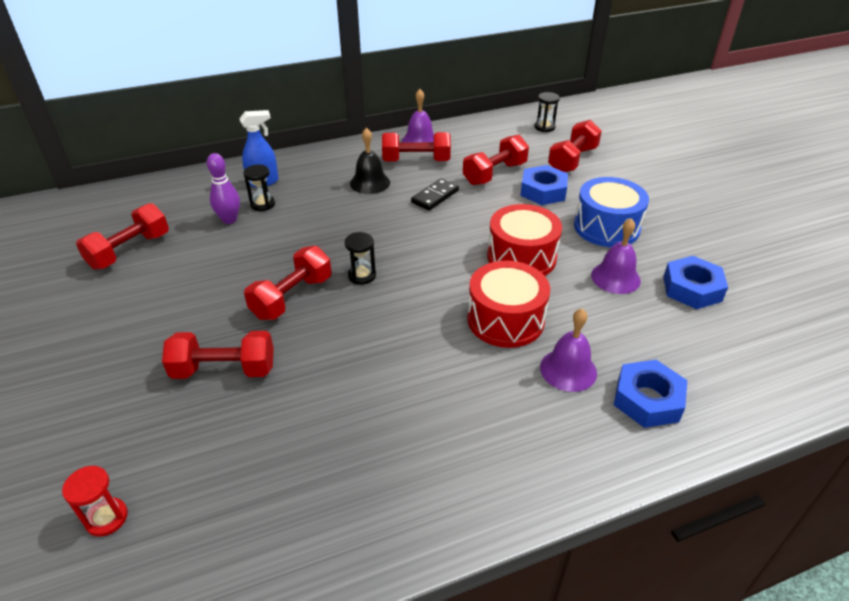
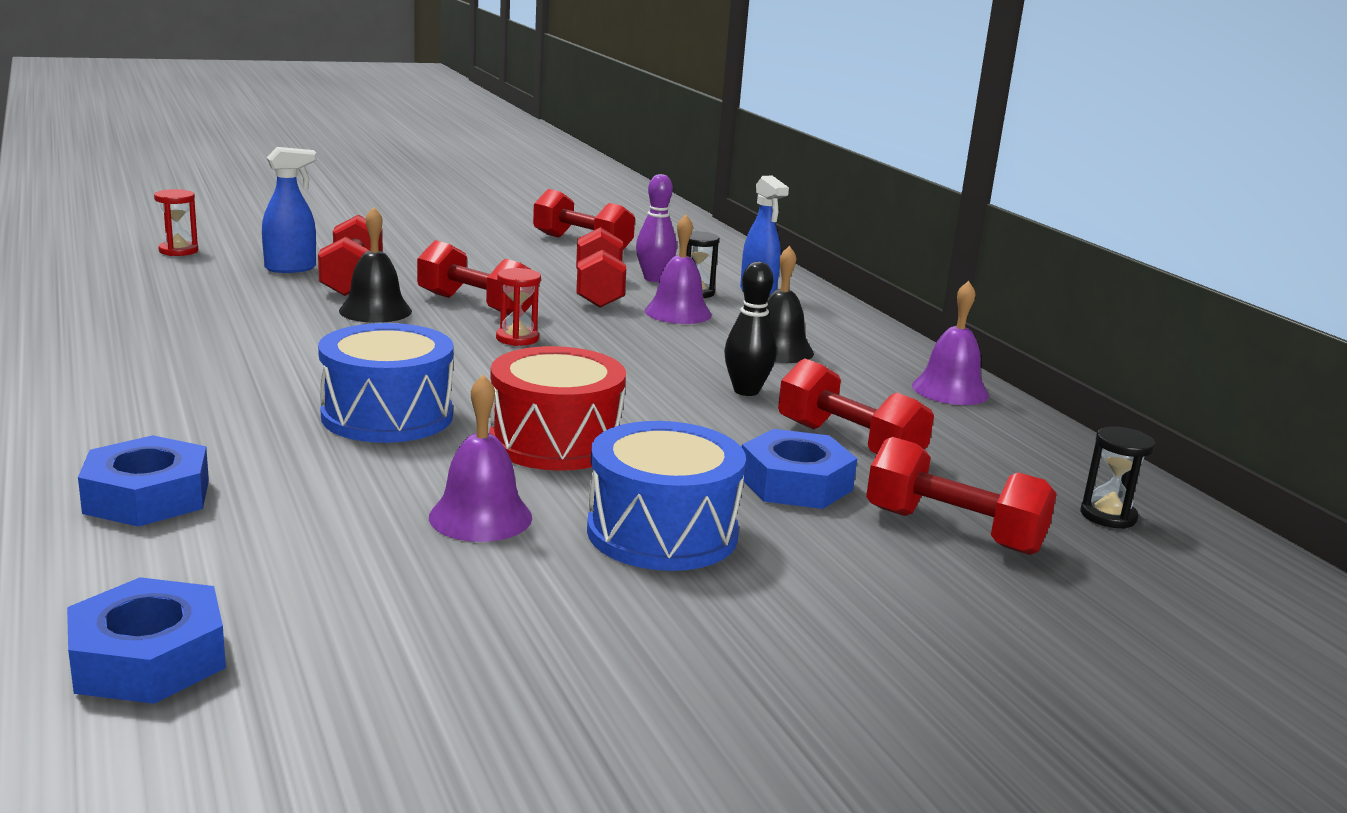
camera: 85 degrees right, 20 degrees down
(184, 415) = (291, 268): none -> blue spray bottle
(306, 347) = (375, 311): none -> black bell
(362, 276) = (517, 338): black hourglass -> red hourglass
(416, 161) = (868, 384): red dumbbell -> red dumbbell (598, 292)
(435, 196) = (746, 391): black domino -> black bowling pin
(505, 320) = (387, 416): red drum -> blue drum
(568, 370) = (251, 447): purple bell -> purple bell (678, 312)
(692, 288) = (426, 594): blue nut -> blue nut (149, 658)

